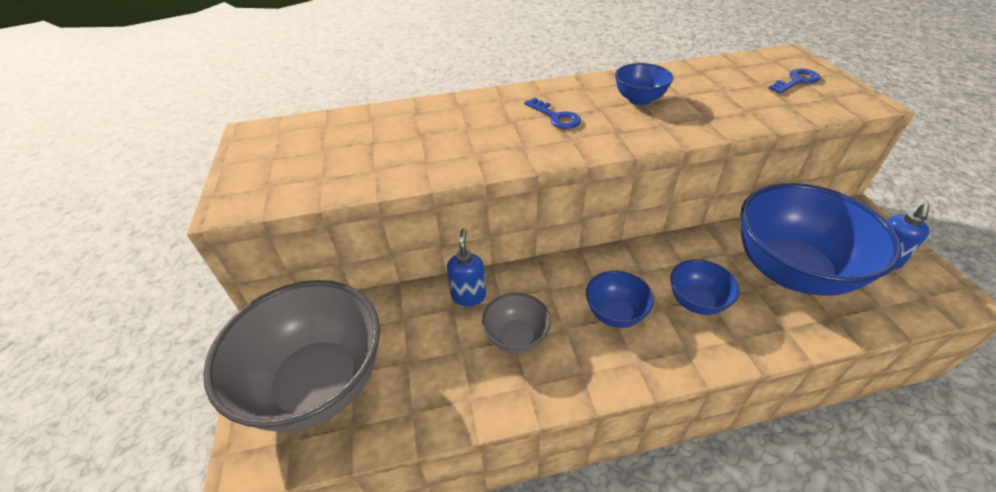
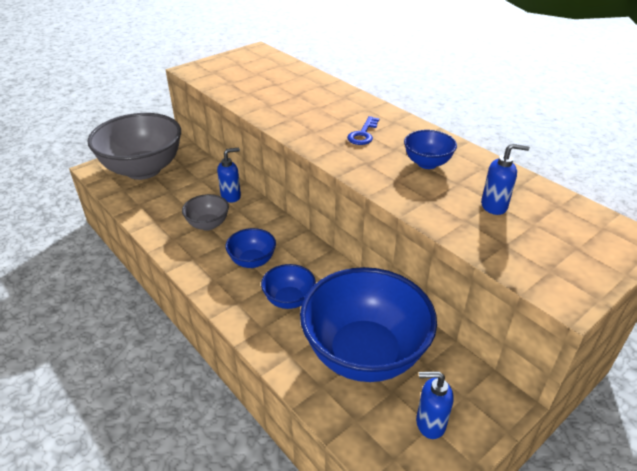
camera: 60 degrees right, 5 degrees down
(729, 91) = (494, 206): none -> blue soap dispenser
(797, 81) = (566, 246): blue key -> none

